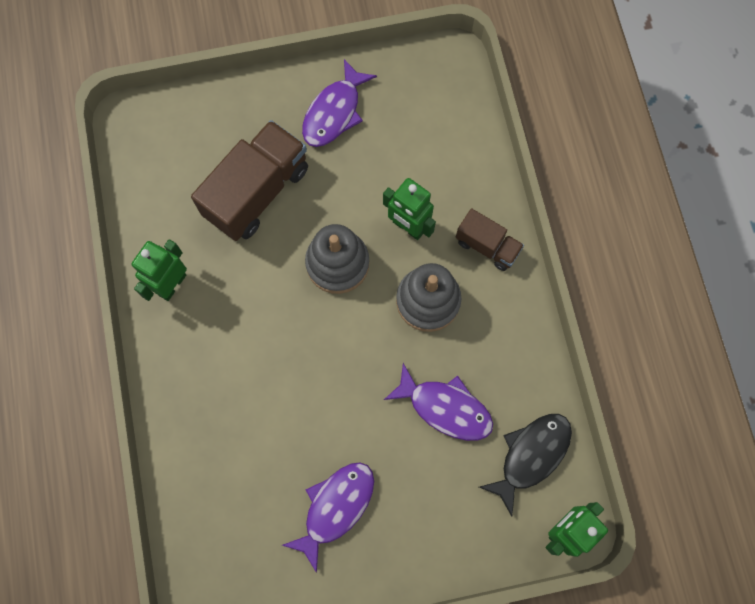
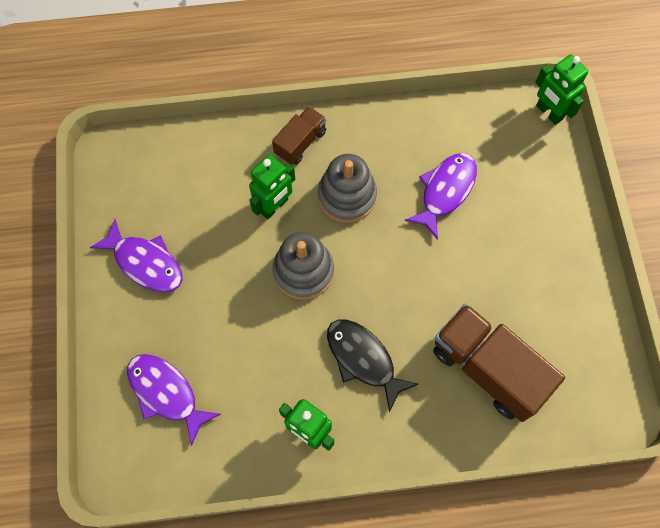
camera: 85 degrees left, 5 degrees down
(257, 192) = (220, 342): brown truck -> brown truck (488, 368)
(335, 507) = (531, 289): purple fish -> purple fish (166, 393)
(531, 456) = (488, 130): black fish -> black fish (363, 359)

